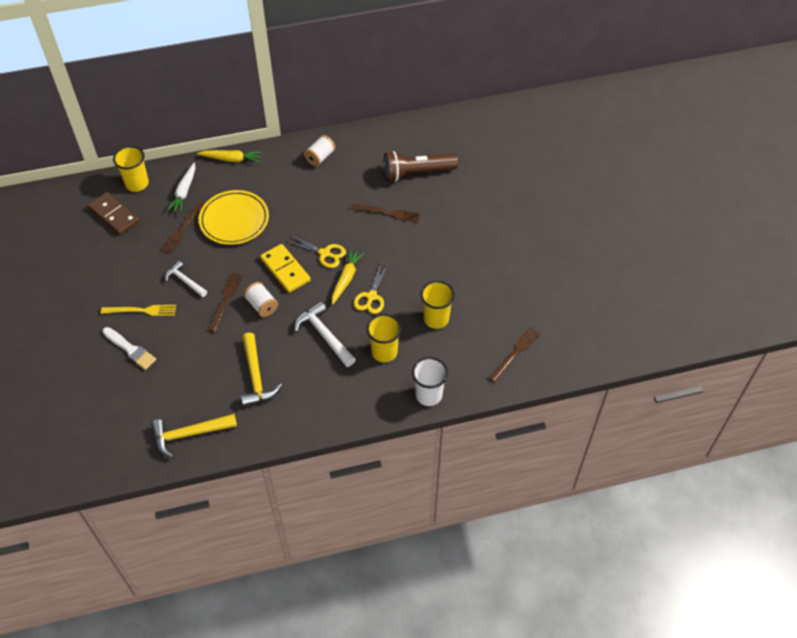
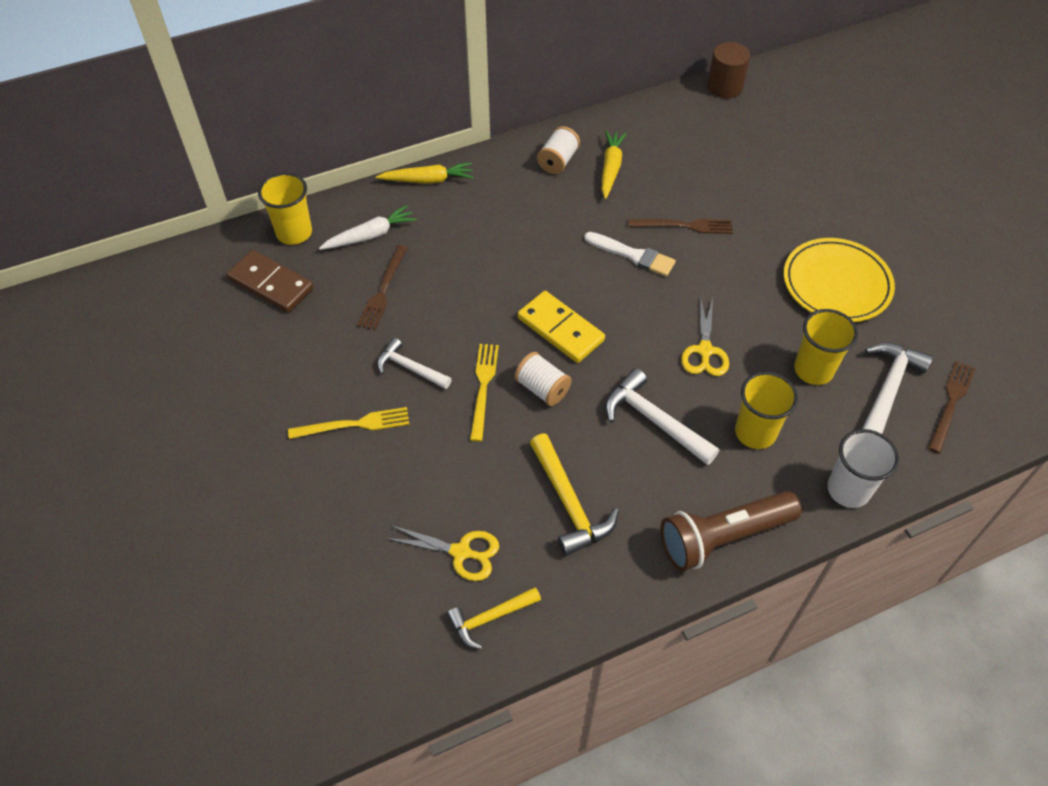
camera: 10 degrees left, 0 degrees up
(130, 349) = (353, 490): white brush -> white brush (633, 255)
(184, 192) = (370, 235): white carrot -> white carrot turned 120 degrees counterclockwise
(189, 434) = (490, 618): yellow hammer -> yellow hammer, size x0.66
(226, 299) = (483, 387): brown fork -> yellow fork
(234, 220) = (459, 266): yellow plate -> yellow plate (836, 284)
(325, 253) = (612, 296): yellow scissors -> yellow scissors (461, 552)
(346, 279) = (657, 329): yellow carrot -> yellow carrot (611, 168)
(417, 173) = (705, 165): brown flashlight -> brown flashlight (723, 537)
(451, 118) = (724, 87): none -> brown cylinder
(479, 337) = (888, 388): none -> white hammer

